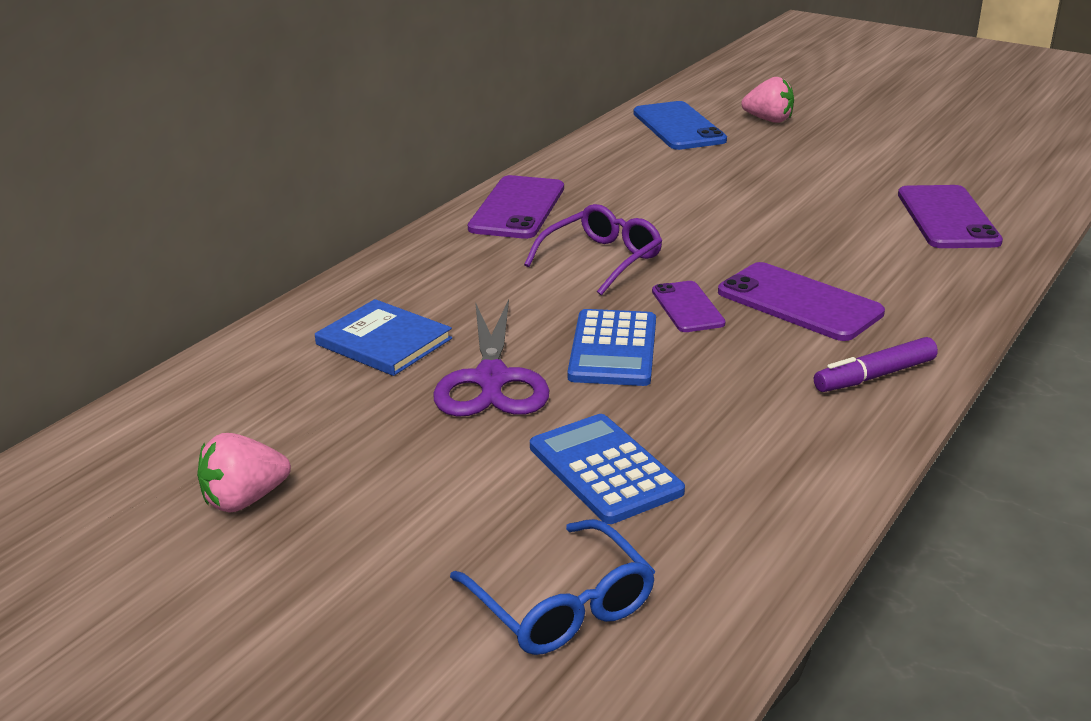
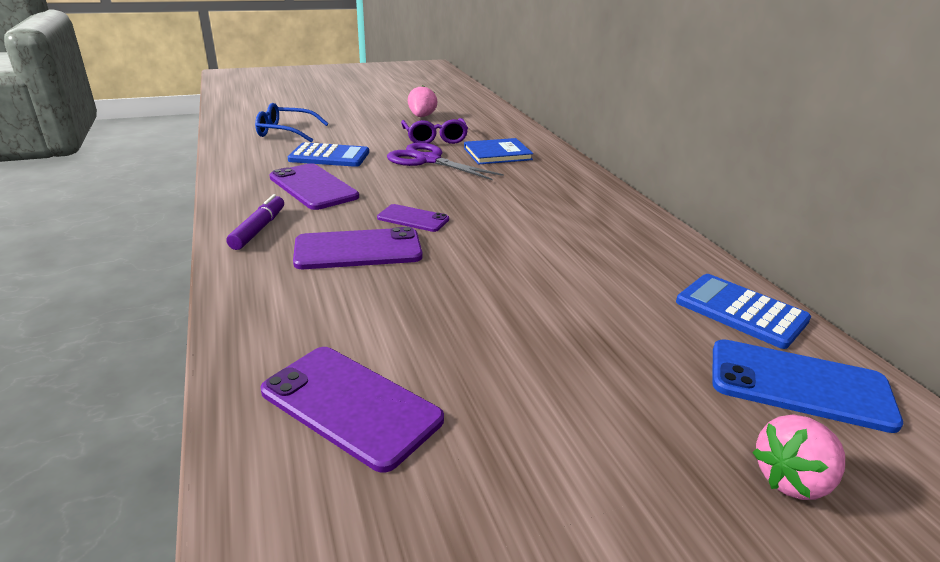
camera: 125 degrees right, 0 degrees up
(517, 208) = (631, 227): purple phone -> purple phone (313, 187)
(601, 260) = (510, 221): purple glasses -> purple glasses (435, 138)
(613, 349) = (407, 187): blue calculator -> blue calculator (741, 311)

